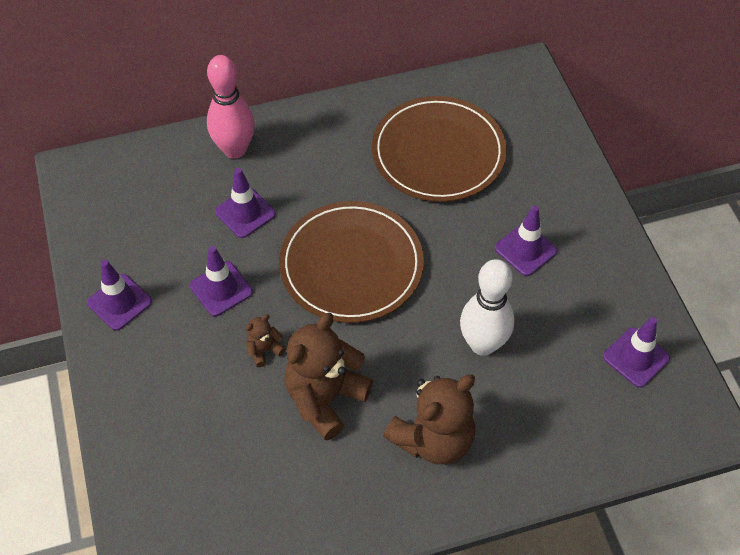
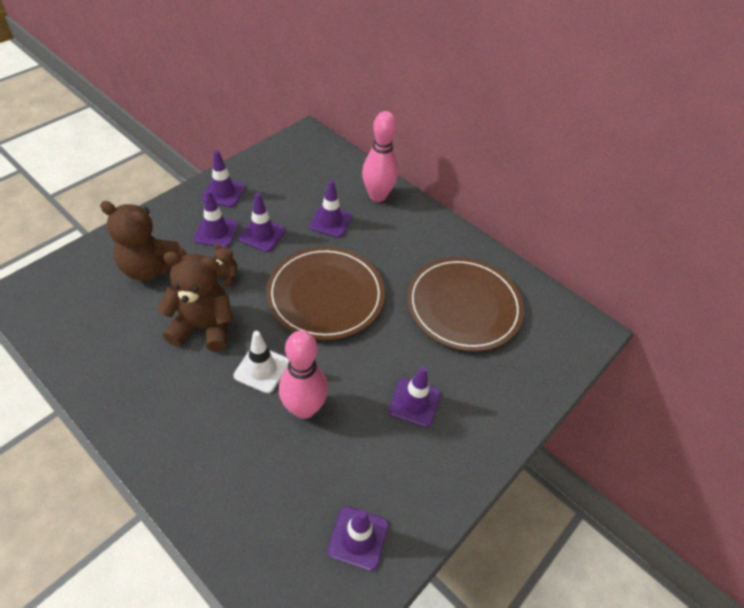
camera: 55 degrees right, 5 degrees down
(184, 335) = (216, 232): none -> purple traffic cone
(414, 363) = (261, 369): none -> white traffic cone
(433, 439) = (199, 409): brown teddy bear -> brown teddy bear (151, 267)
(482, 344) = (304, 408): white bowling pin -> pink bowling pin

